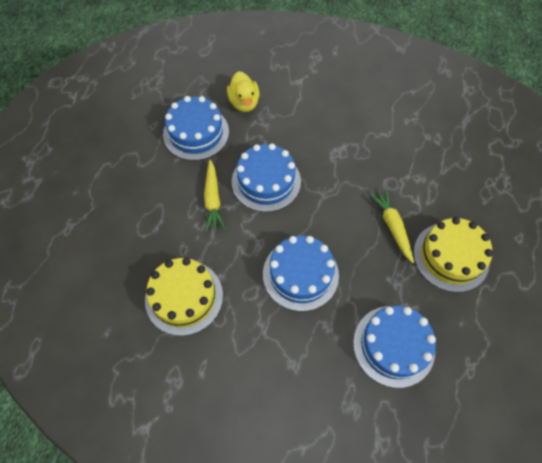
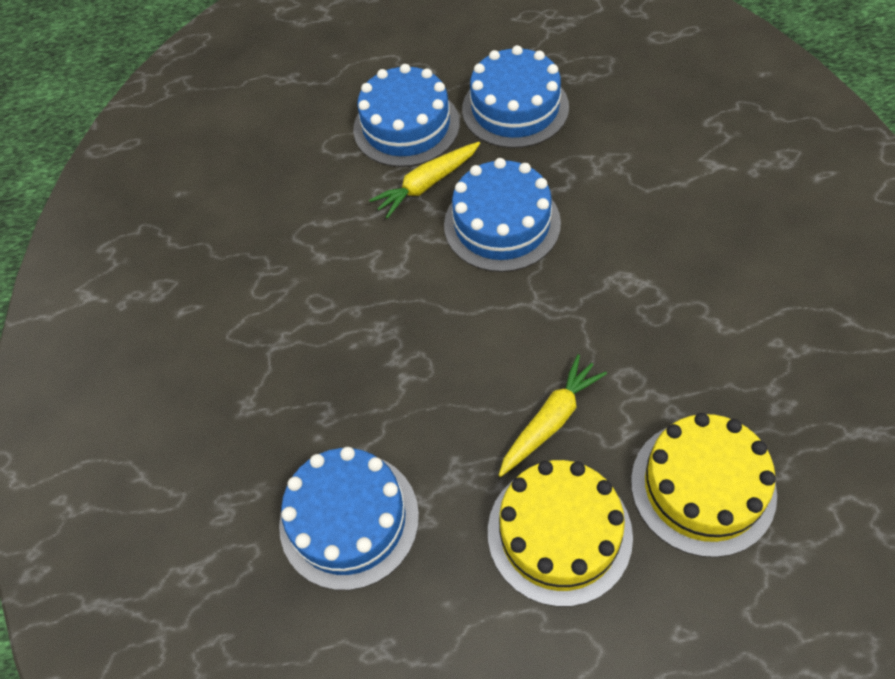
camera: 65 degrees right, 5 degrees down
(184, 297) = (268, 236): yellow cake -> yellow cake (702, 487)
(244, 103) = (612, 127): yellow duck -> none
(300, 274) = (384, 343): blue cake -> blue cake (406, 126)

